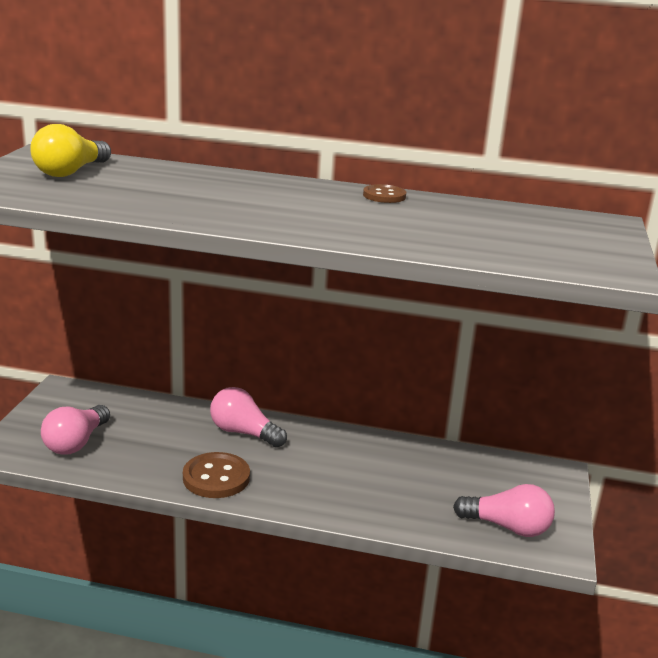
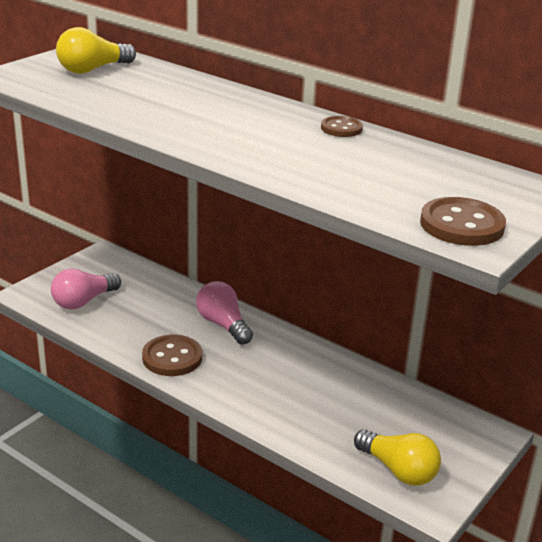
camera: 25 degrees right, 5 degrees up
(507, 527) = (398, 470): pink light bulb -> yellow light bulb
(586, 259) = (461, 225): none -> brown button

